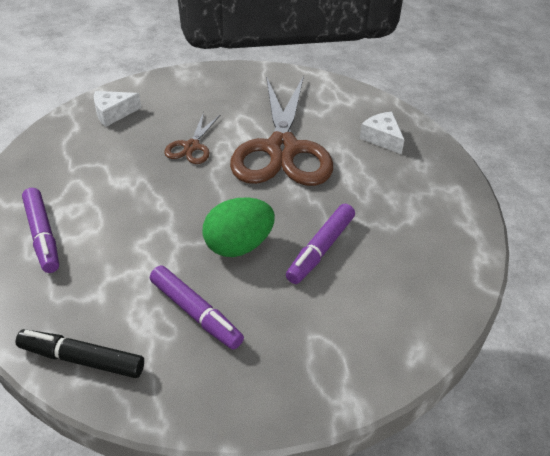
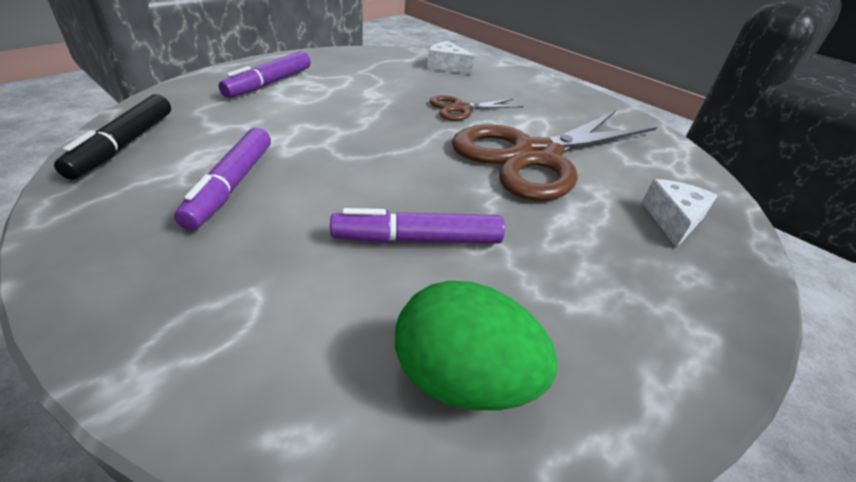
camera: 50 degrees right, 5 degrees down
(82, 359) = (124, 145): black marker -> black marker turned 150 degrees counterclockwise
(238, 245) = (359, 178): green egg -> green egg (462, 379)

